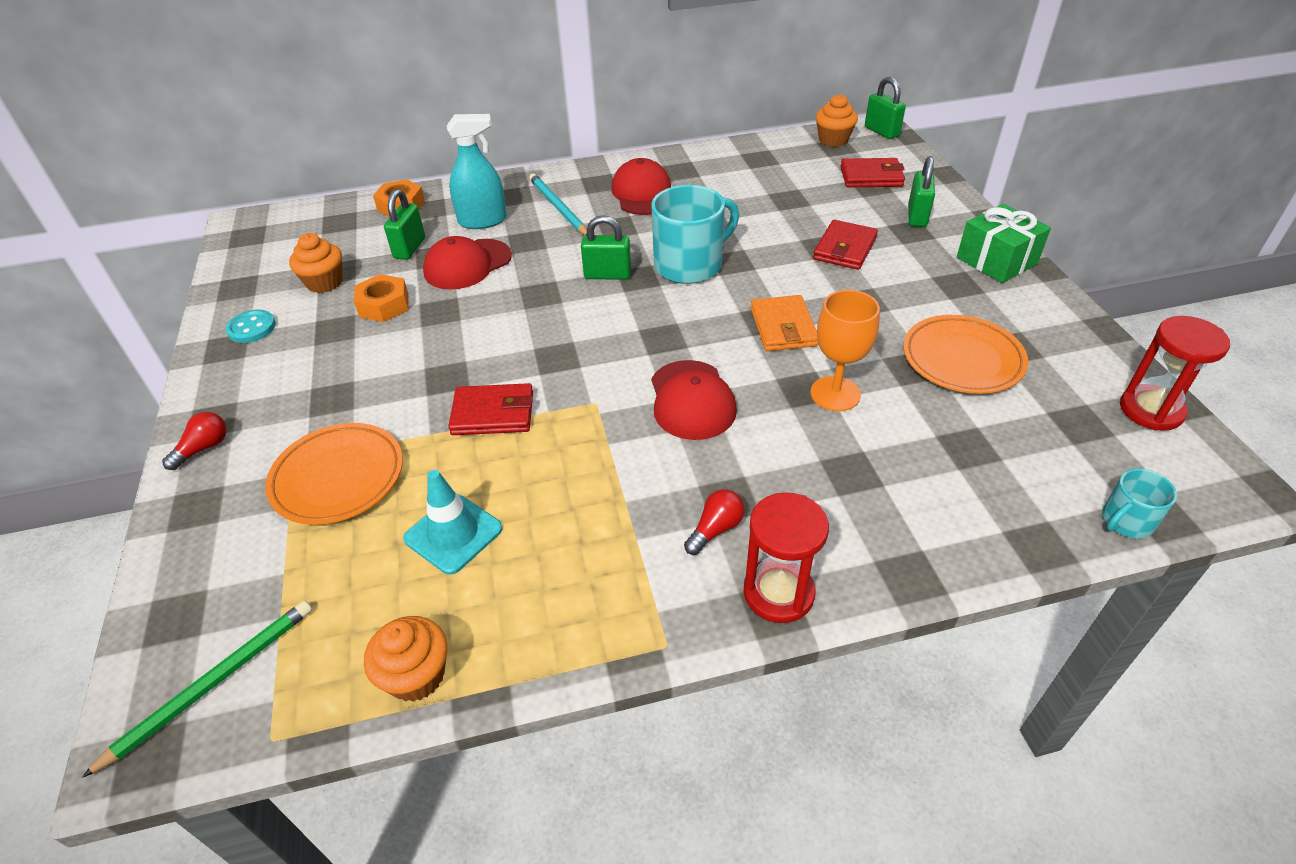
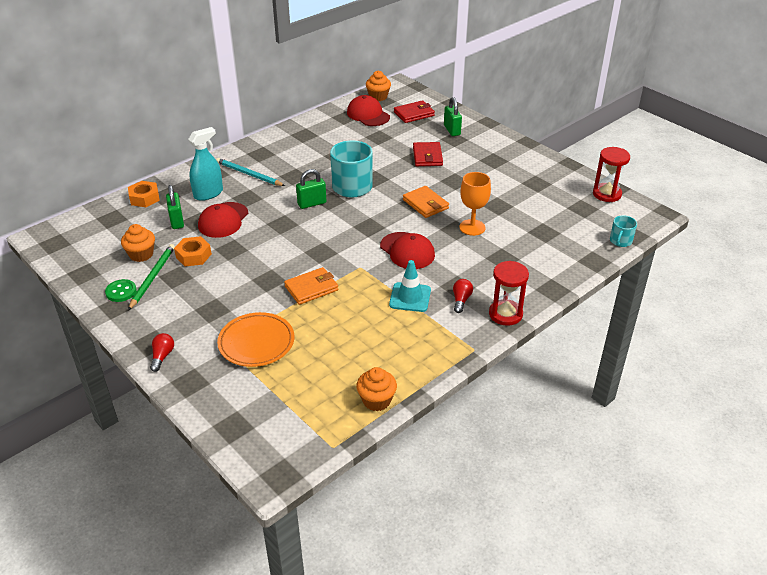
camera: 30 degrees left, 5 degrees down
(212, 683) = (282, 441): green pencil -> green pencil (152, 277)
(252, 328) = (121, 292): turquoise button -> green button
(453, 534) = (341, 344): turquoise traffic cone -> turquoise traffic cone (410, 297)
(493, 413) = (311, 288): red wallet -> orange wallet
(642, 193) = (293, 153): red cap -> red cap (368, 115)
(881, 131) = (401, 86): green padlock -> none
(962, 359) = (518, 195): orange plate -> none
(996, 260) = (504, 144): green gift -> none

